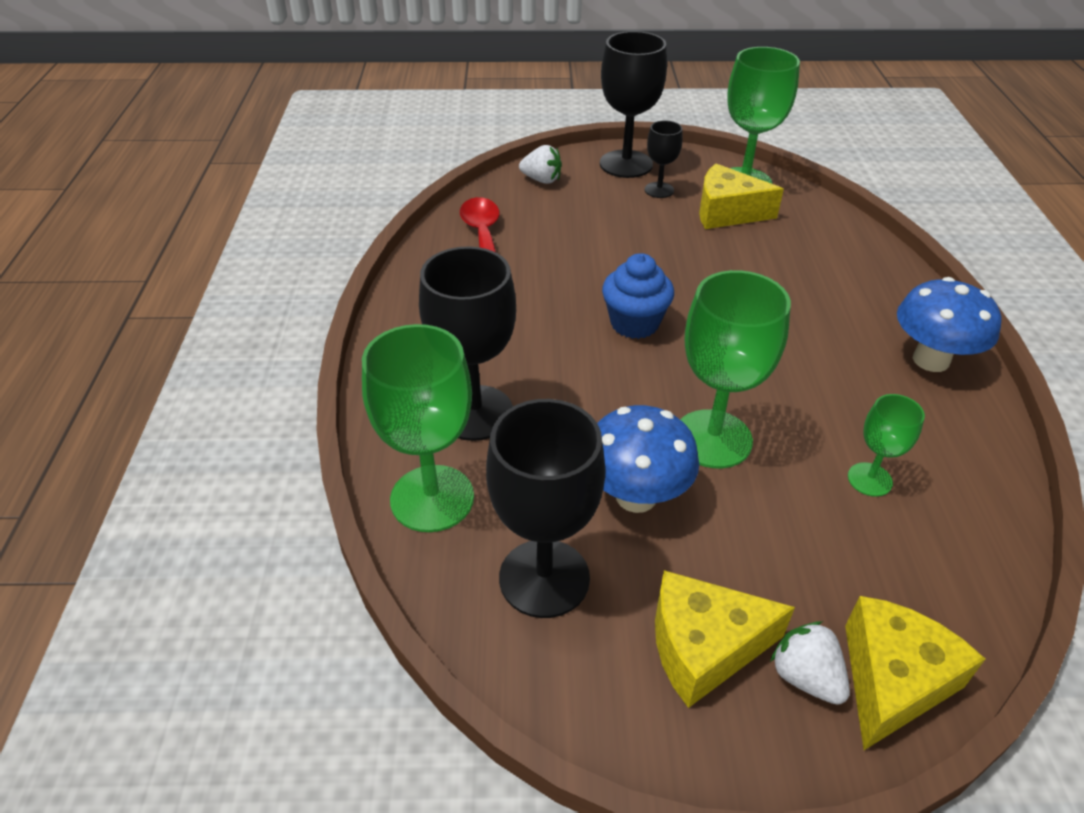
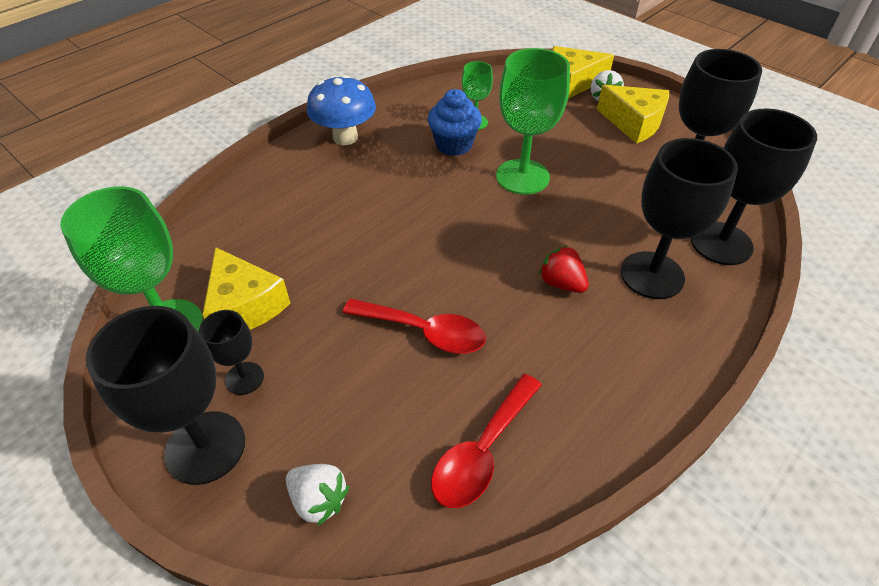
camera: 135 degrees left, 5 degrees up
(432, 498) = (721, 243): green goblet -> black goblet
(541, 180) = (319, 500): white strawberry -> white strawberry turned 150 degrees clockwise
(545, 355) = (561, 283): none -> red strawberry
(599, 265) = (423, 332): none -> red spoon
(634, 323) = (469, 264): blue cupcake -> blue cupcake (454, 145)
(636, 496) = (599, 179): blue mushroom -> none

